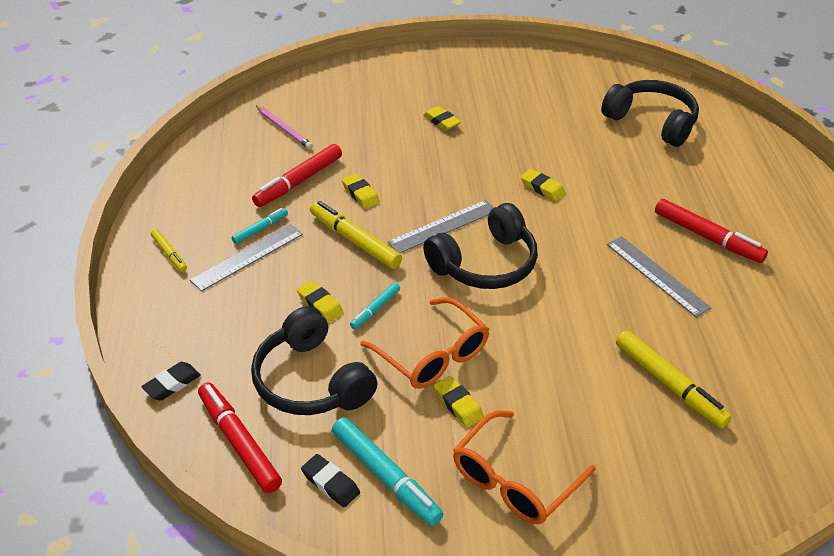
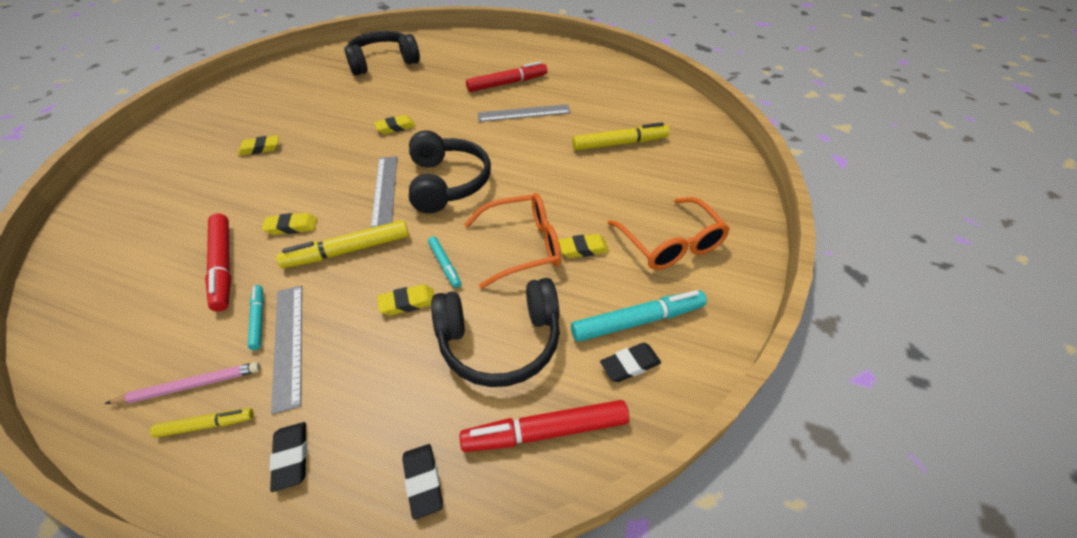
camera: 65 degrees left, 5 degrees up
(164, 307) = (292, 457): none -> black eraser
(284, 129) = (131, 252): pink pencil -> pink pencil (191, 386)

